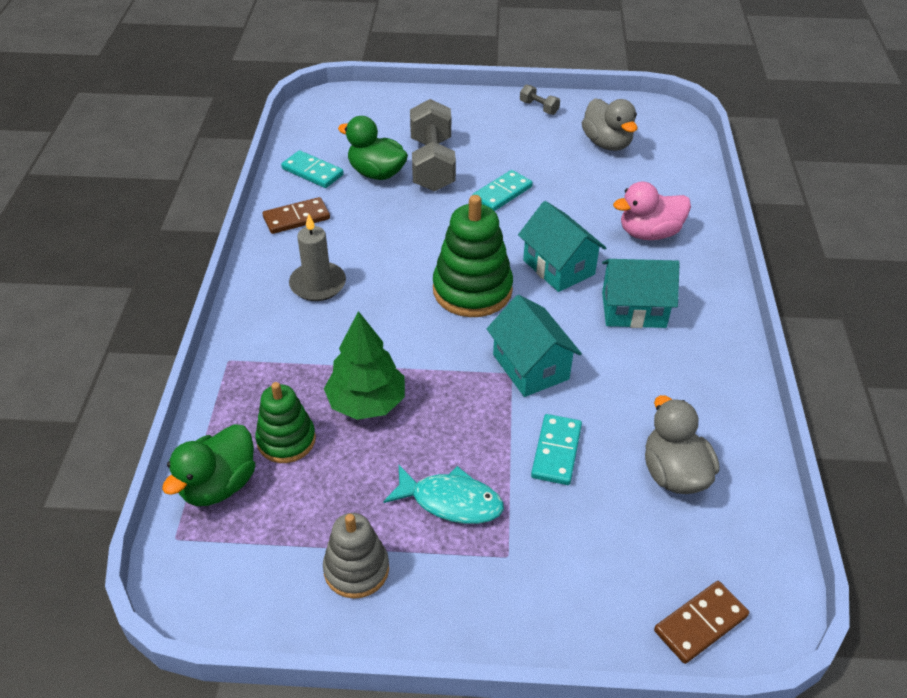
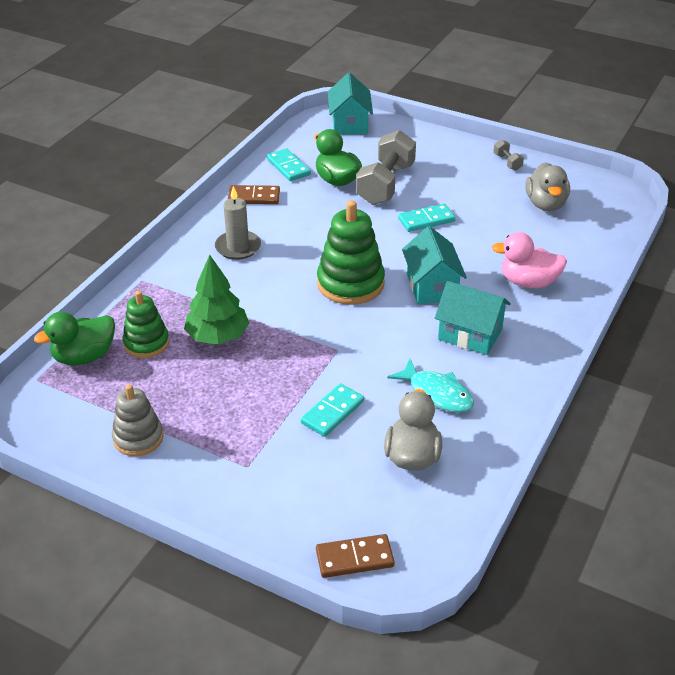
camera: 25 degrees right, 5 degrees down
(451, 501) = (231, 418): turquoise fish -> turquoise fish (437, 393)
(530, 367) = (356, 350): turquoise house -> turquoise house (349, 124)

